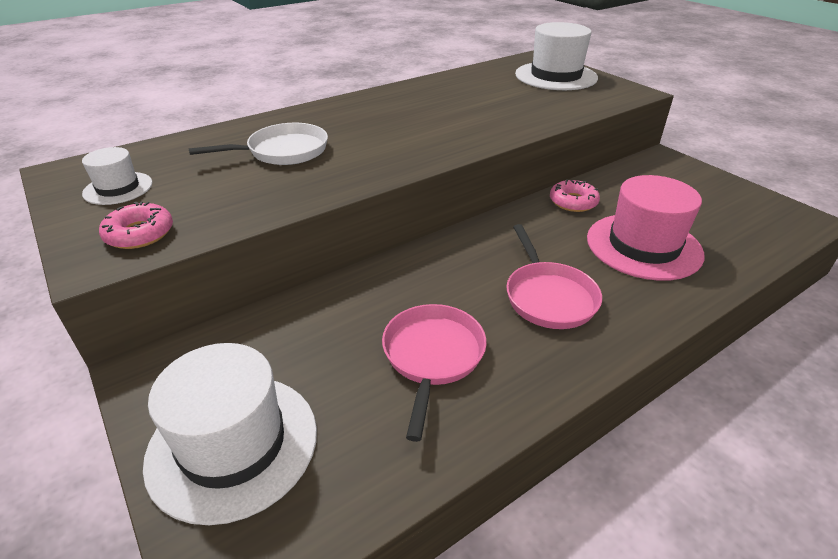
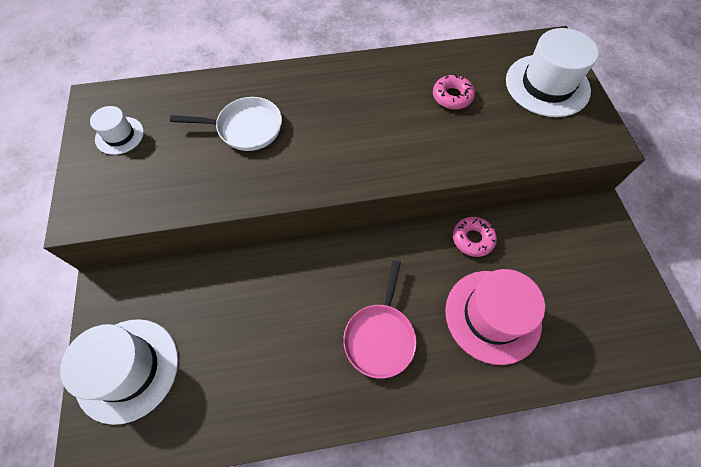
camera: 25 degrees right, 25 degrees up
(139, 234) = (113, 196): pink donut -> pink donut (452, 96)
(432, 357) = (269, 355): pink pan -> none

